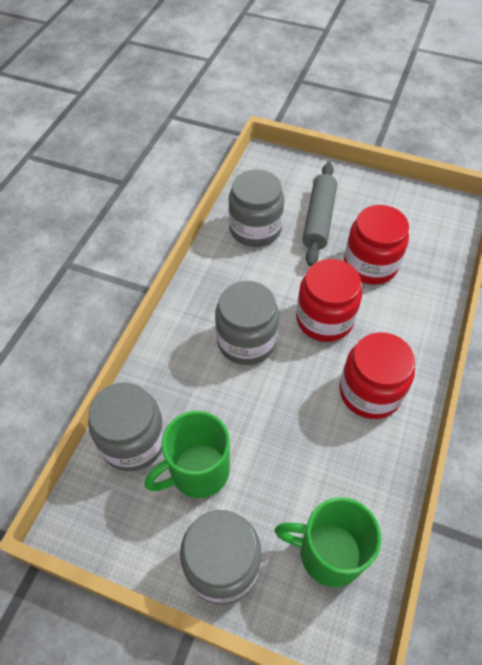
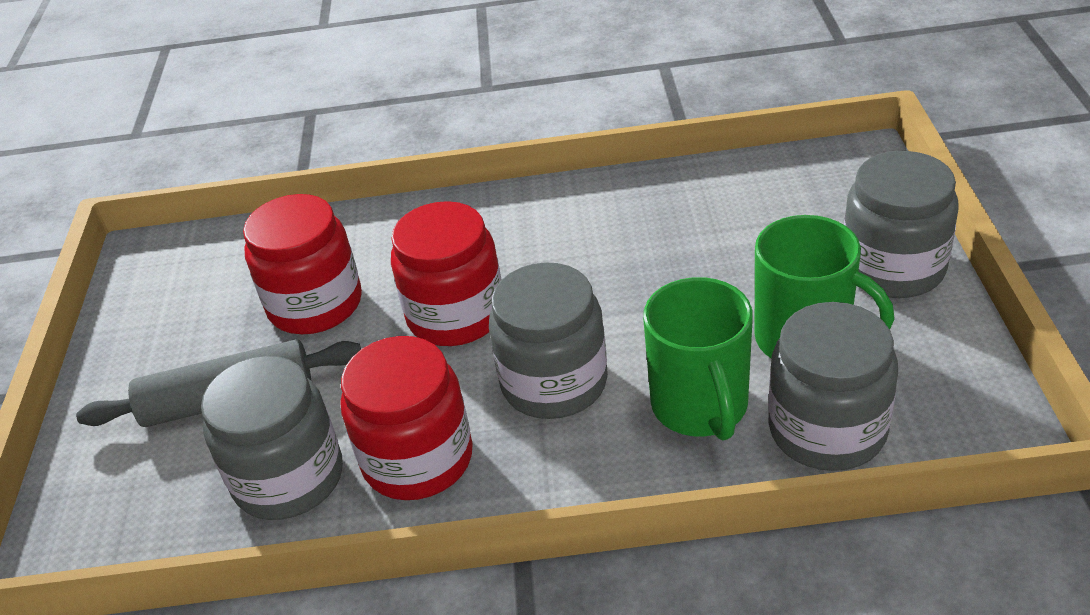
camera: 110 degrees left, 15 degrees down
(328, 553) = (794, 198): green mug -> green mug (700, 407)
(370, 392) = (554, 234): red jar -> red jar (417, 459)

